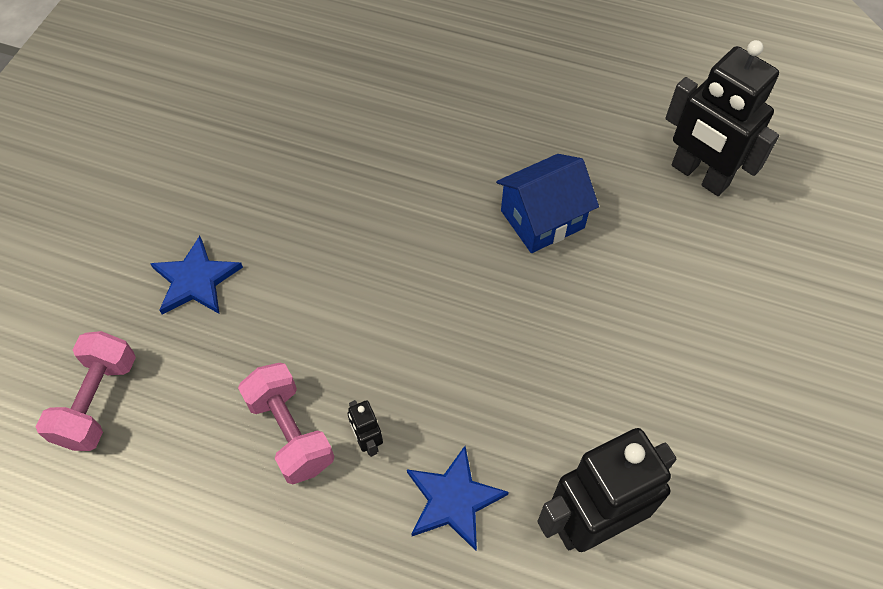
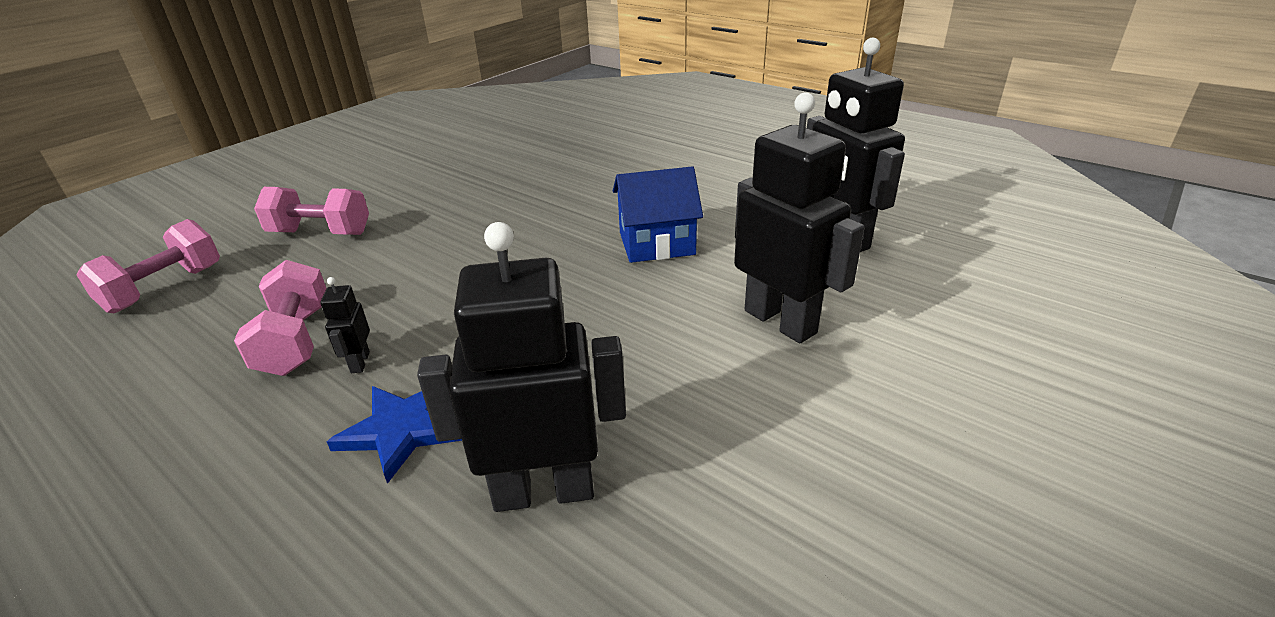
camera: 20 degrees right, 25 degrees down
(195, 280) = (320, 233): blue star -> pink dumbbell
(688, 300) = (780, 321): none -> black robot

